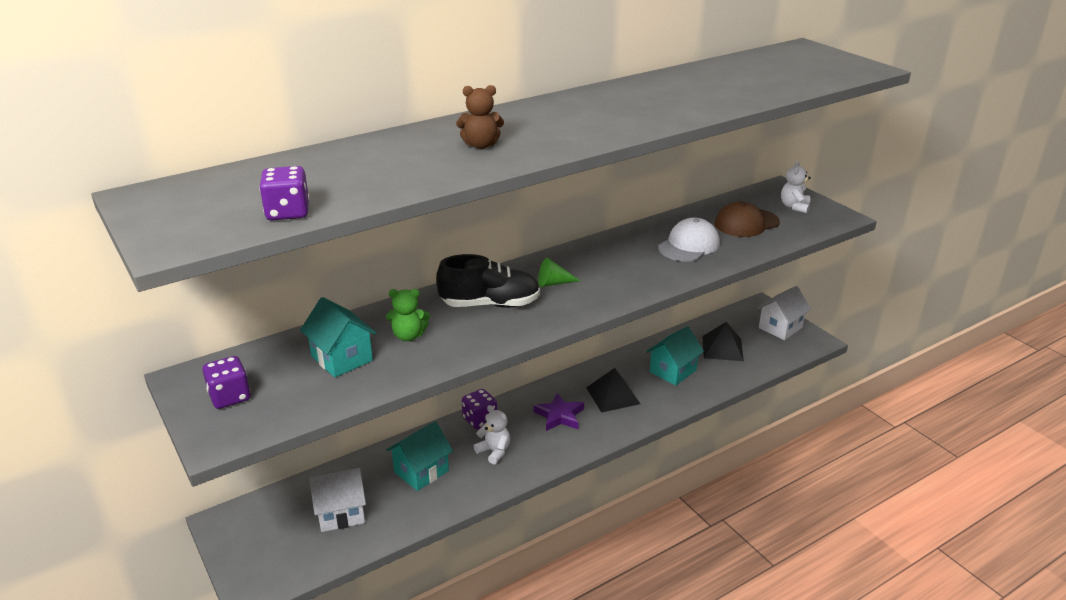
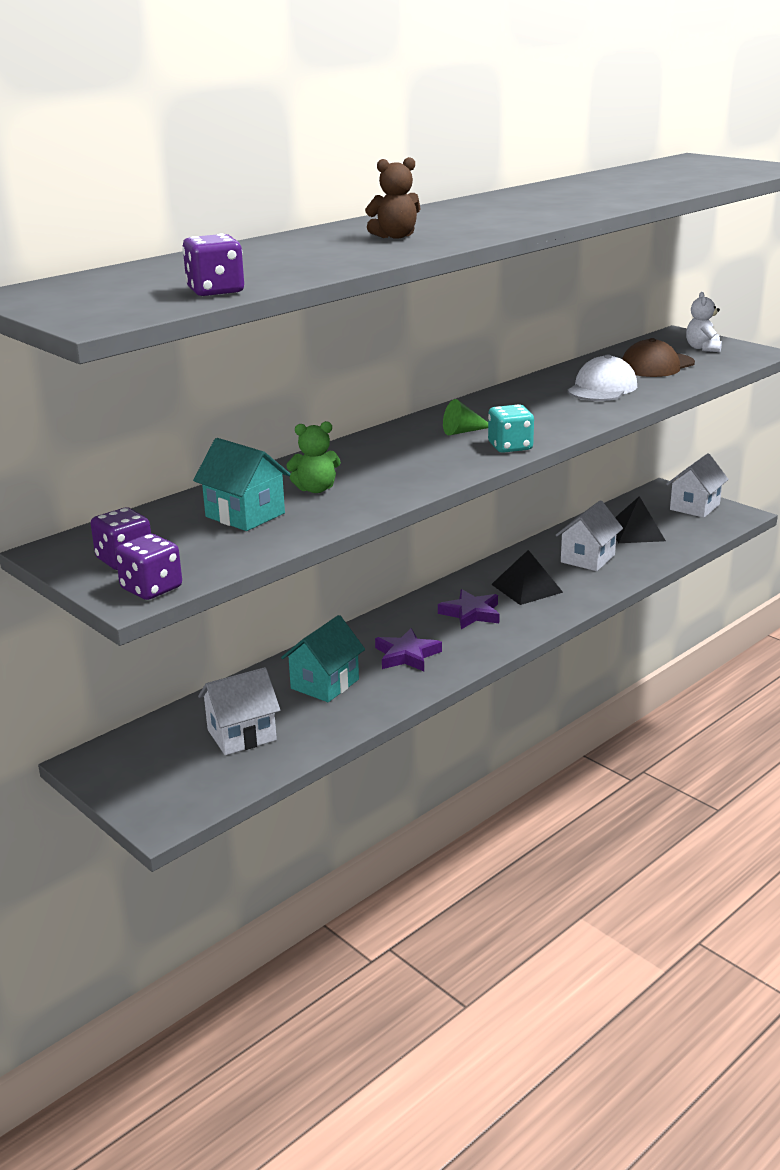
camera: 10 degrees left, 5 degrees down
(480, 420) = (375, 628): purple dice -> purple dice (151, 588)
(490, 304) = (398, 455): black shoe -> none
(494, 451) = (406, 655): white teddy bear -> purple star
(583, 306) = (510, 447): none -> turquoise dice
(672, 371) = (587, 558): turquoise house -> white house

